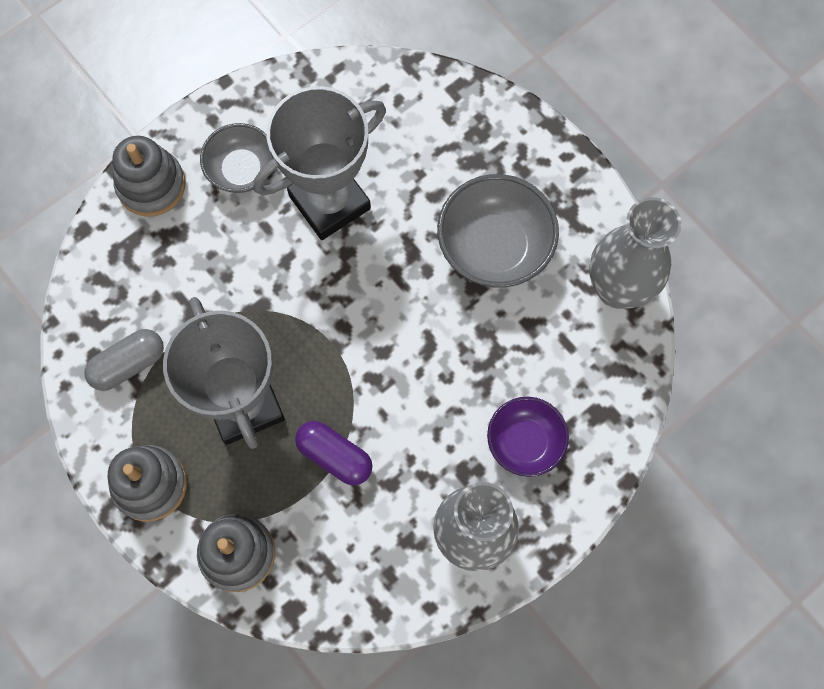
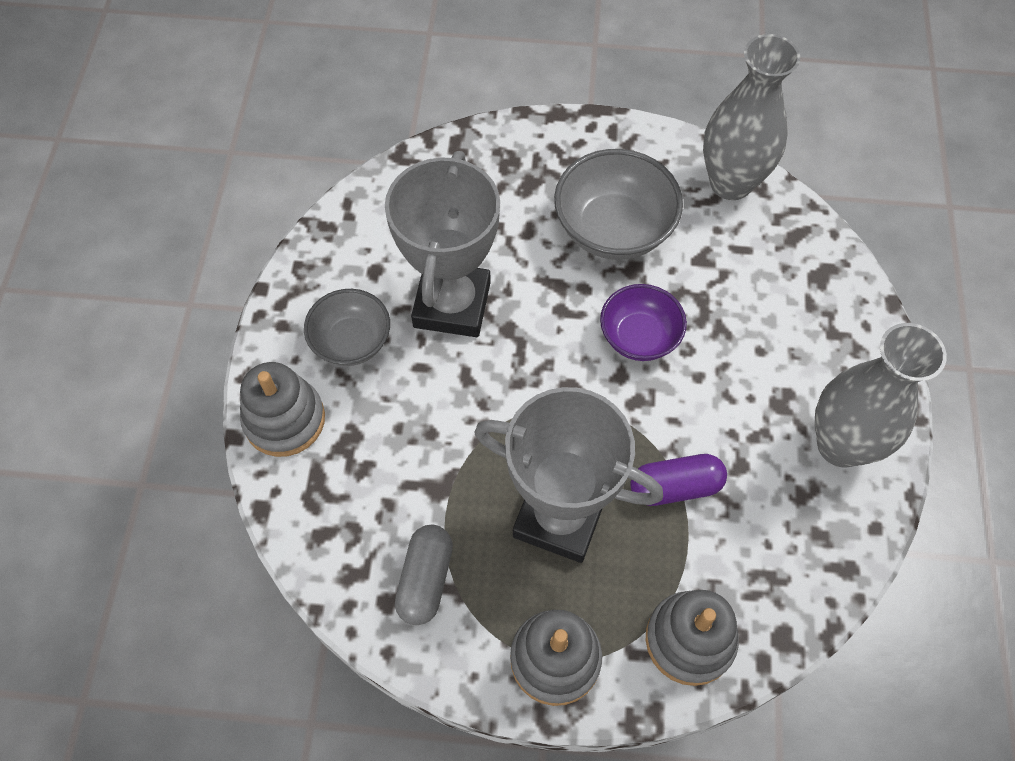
camera: 45 degrees left, 10 degrees down
(524, 442) = (795, 343): purple bowl -> purple bowl (639, 337)

